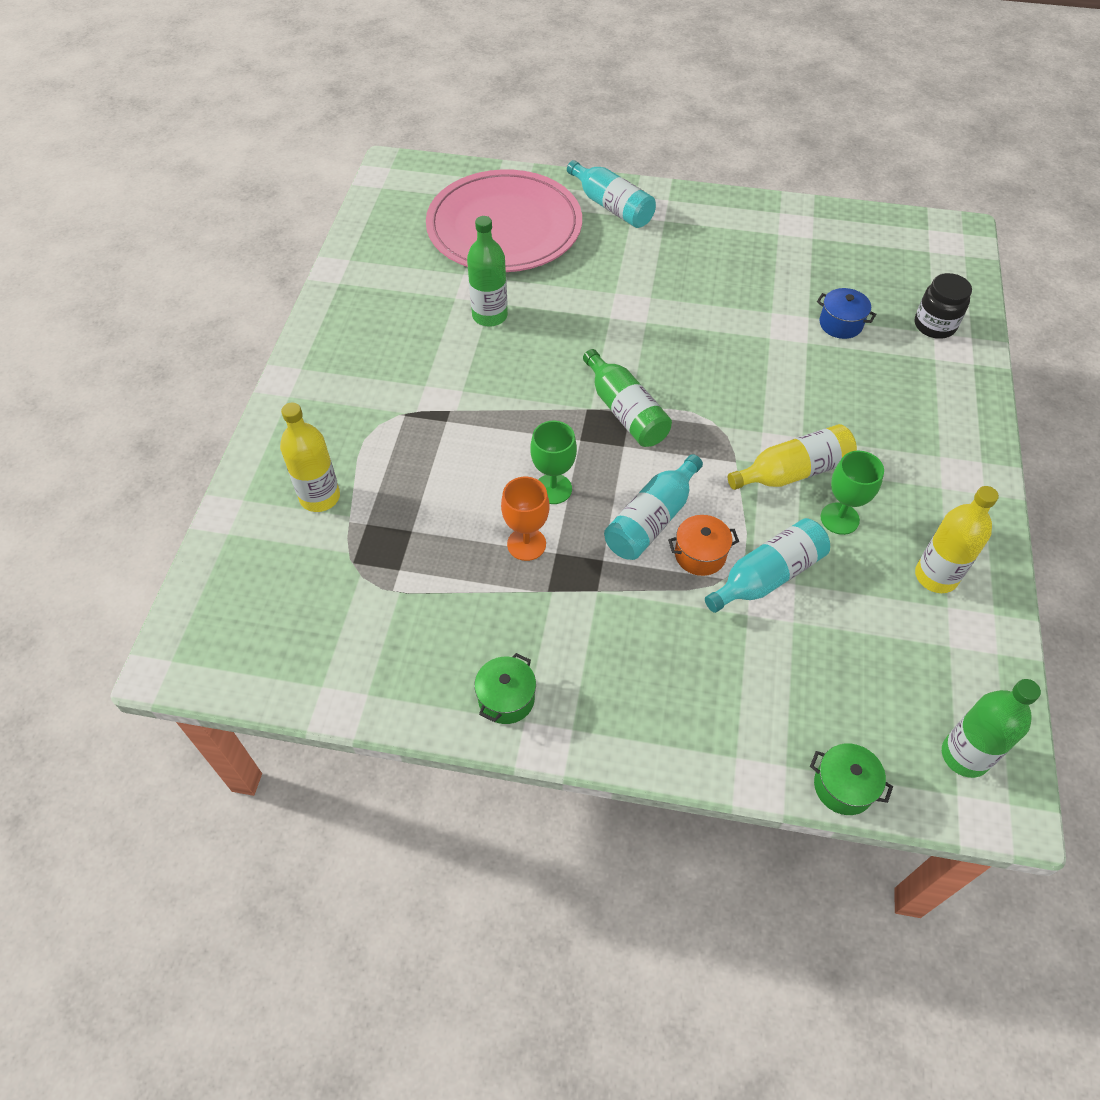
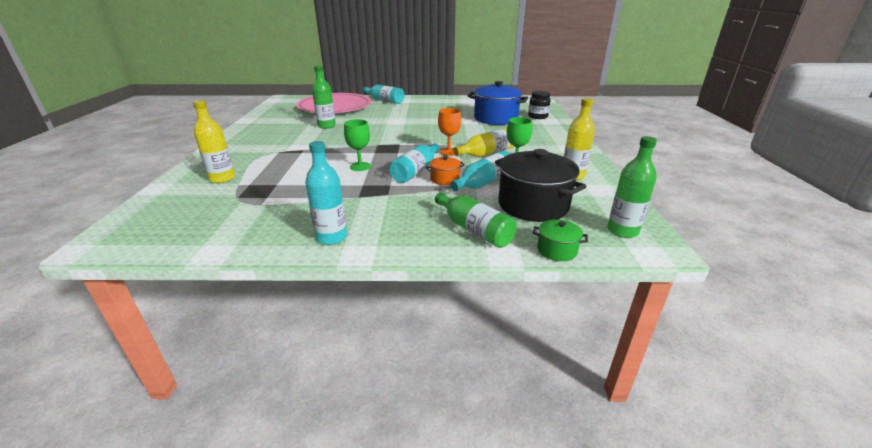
camera: 10 degrees left, 25 degrees down
(506, 698) = (331, 237): green pot -> turquoise bottle
(526, 544) = (345, 183): orange goblet -> orange goblet (449, 152)
(625, 411) = (397, 144): green bottle -> green bottle (474, 230)
(837, 660) = (533, 205): none -> black pot
(840, 324) = (495, 118): blue pot -> blue pot, size x2.13

